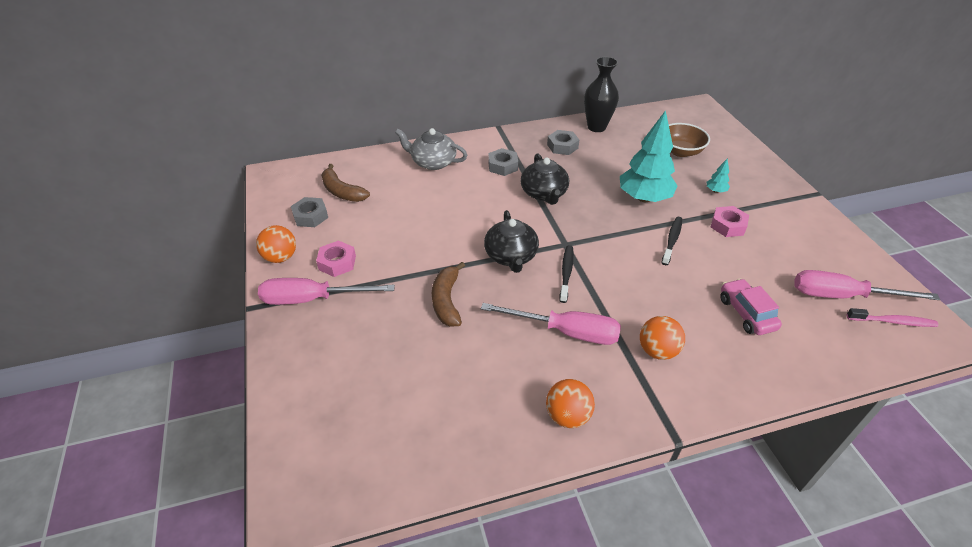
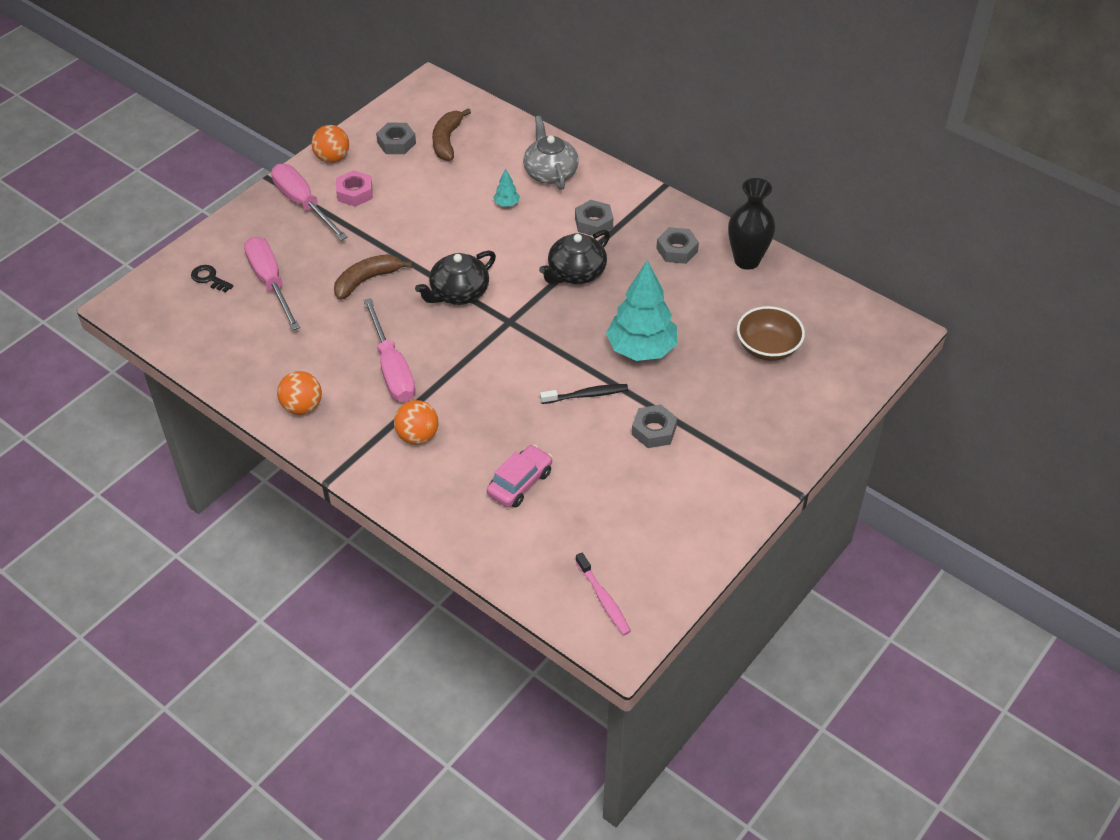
camera: 55 degrees right, 5 degrees up
(332, 411) = (209, 278): none -> black key
(566, 273) = (468, 339): black toothbrush -> none
(715, 191) = (712, 402): turquoise tree -> turquoise tree (506, 204)
(727, 225) = (654, 430): pink nut -> grey nut
(842, 296) = (612, 551): pink screwdriver -> pink screwdriver (270, 282)

